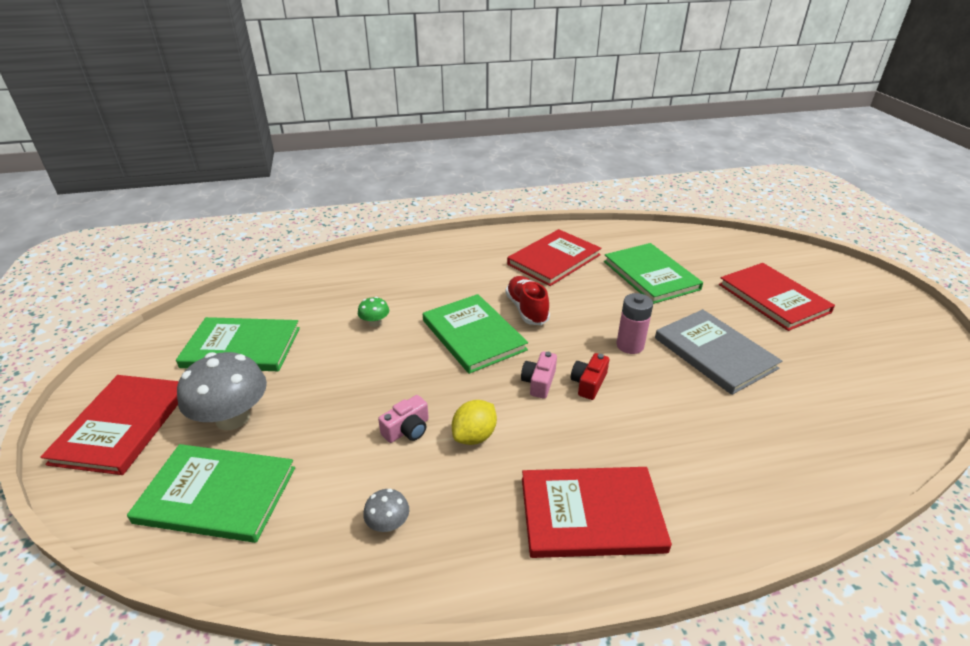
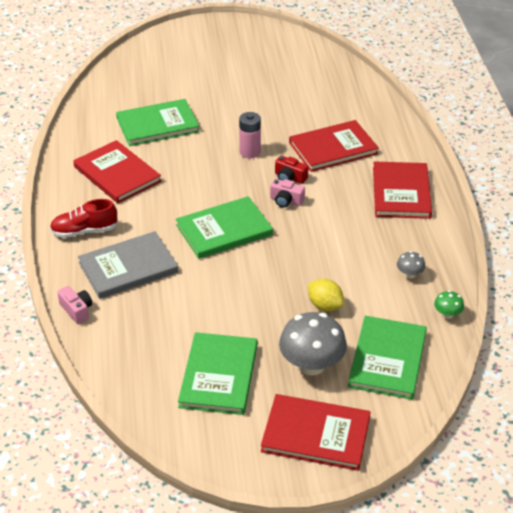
camera: 85 degrees left, 5 degrees up
(375, 323) = (196, 289): green mushroom -> green mushroom (447, 314)
(407, 429) = (330, 267): pink camera -> pink camera (77, 310)
(474, 436) = (338, 235): yellow lemon -> yellow lemon (325, 306)
(526, 309) = (193, 198): red shoe -> red shoe (84, 231)
(714, 353) = (264, 117): grey book -> grey book (128, 267)
(773, 298) = (204, 75): red book -> red book (333, 148)

